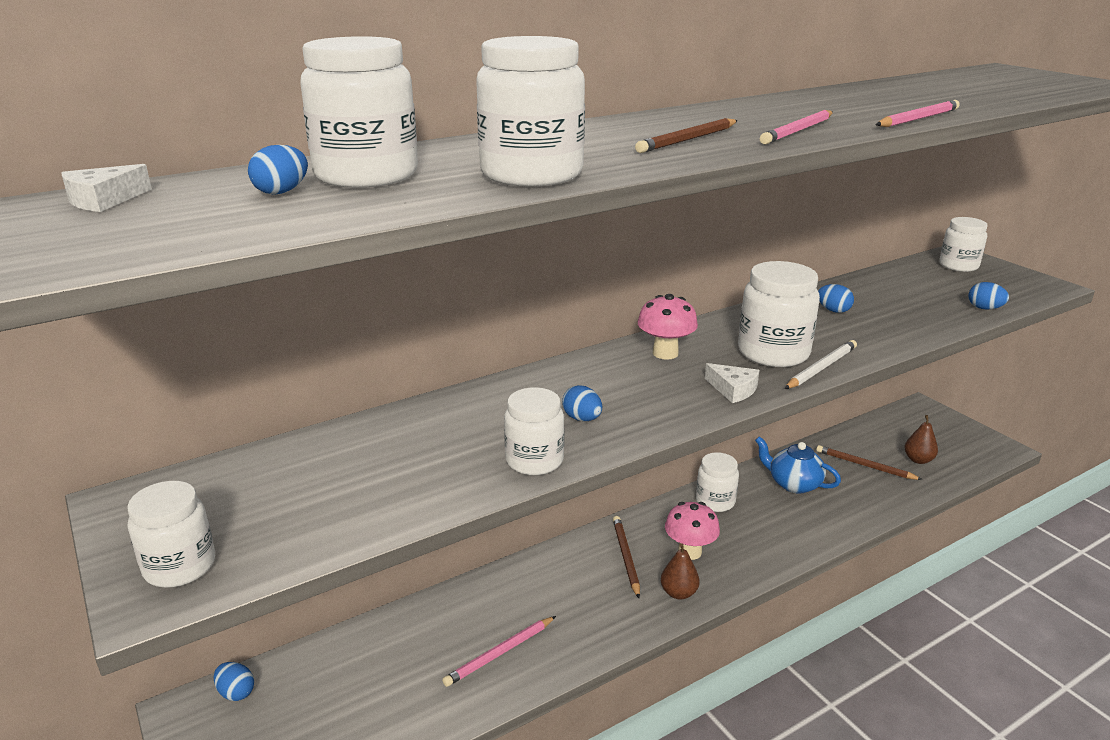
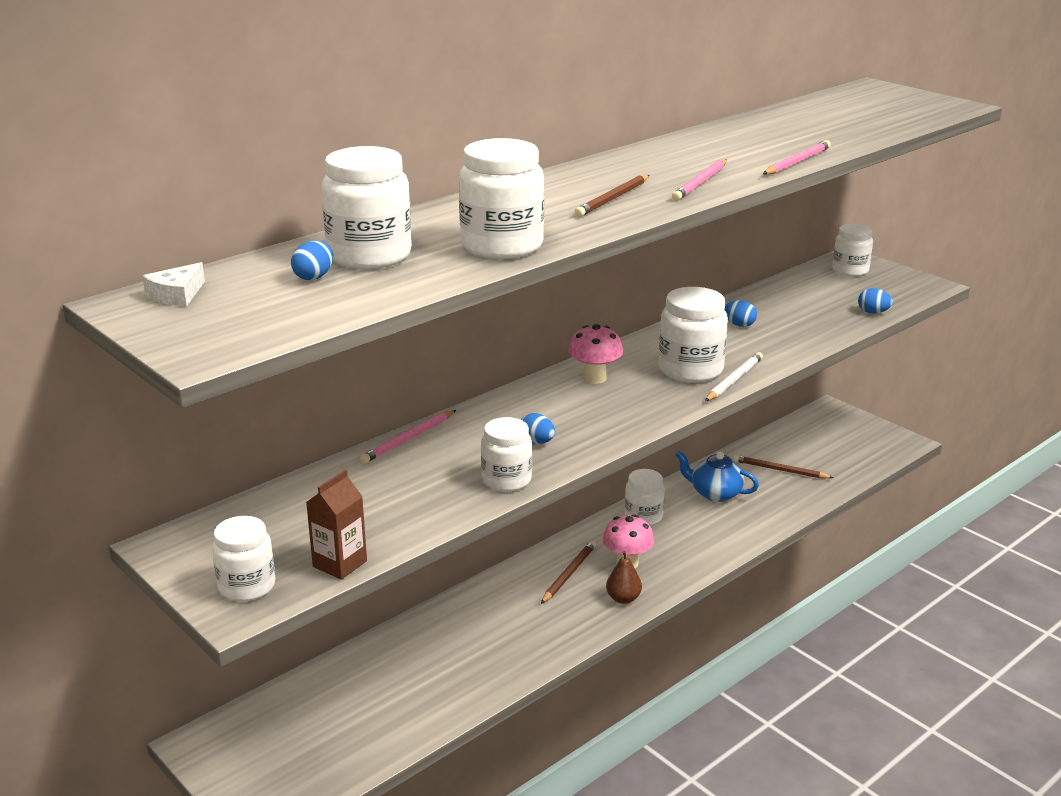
camera: 10 degrees left, 0 degrees up
(236, 692) = (239, 723): blue egg -> none
(300, 548) = (340, 564): none -> brown carton
(500, 653) = (472, 665): pink pencil -> pink pencil (409, 439)
(625, 557) = (568, 574): brown pencil -> brown pencil turned 45 degrees clockwise
(733, 389) = (661, 405): white cheese -> none
(918, 460) = (829, 460): brown pear -> none

